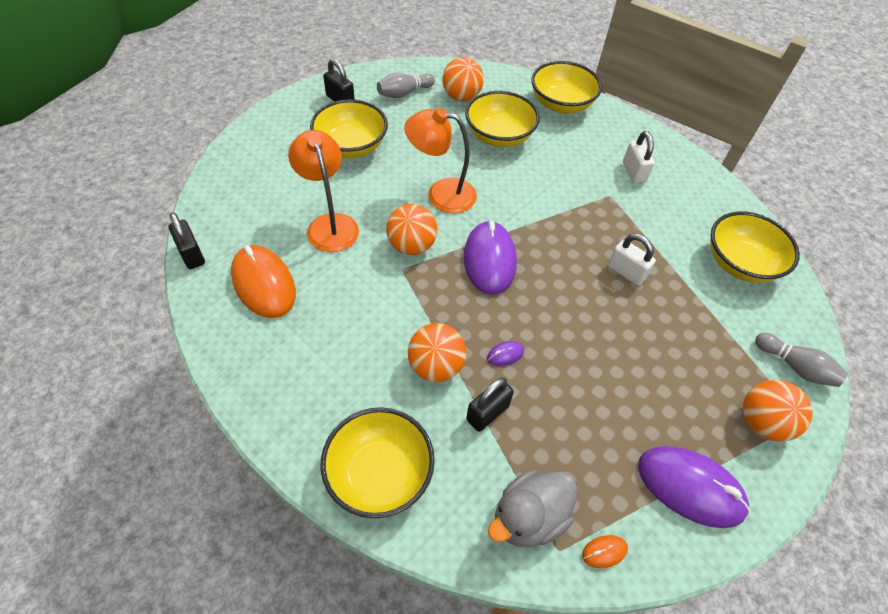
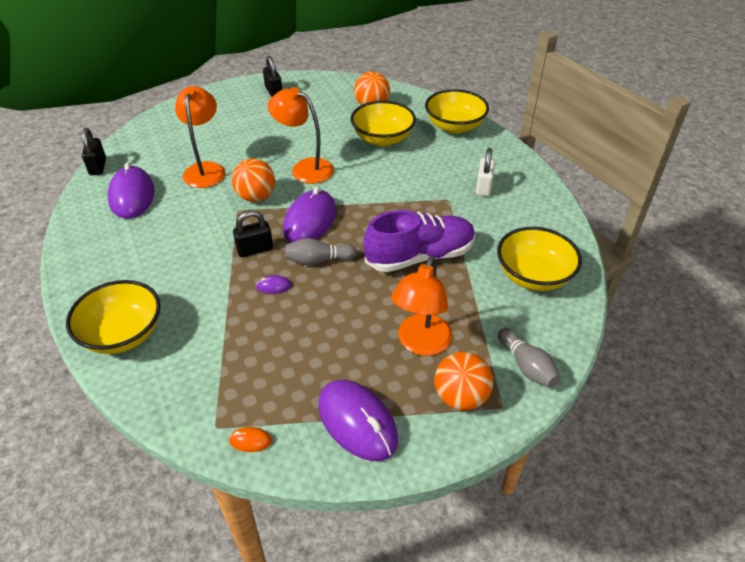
camera: 25 degrees right, 10 degrees down
(263, 284) = (132, 196): orange mouse -> purple mouse
(351, 146) = (259, 123): yellow bowl -> none
(404, 93) = (327, 95): grey bowling pin -> grey bowling pin (318, 260)
(436, 366) = (214, 279): orange ball -> none
(487, 413) = (230, 320): black padlock -> black padlock (255, 249)
(528, 517) = (209, 397): grey duck -> none
(626, 272) = (420, 256): white padlock -> purple shoe
(690, 375) = (421, 344): none -> orange lamp

